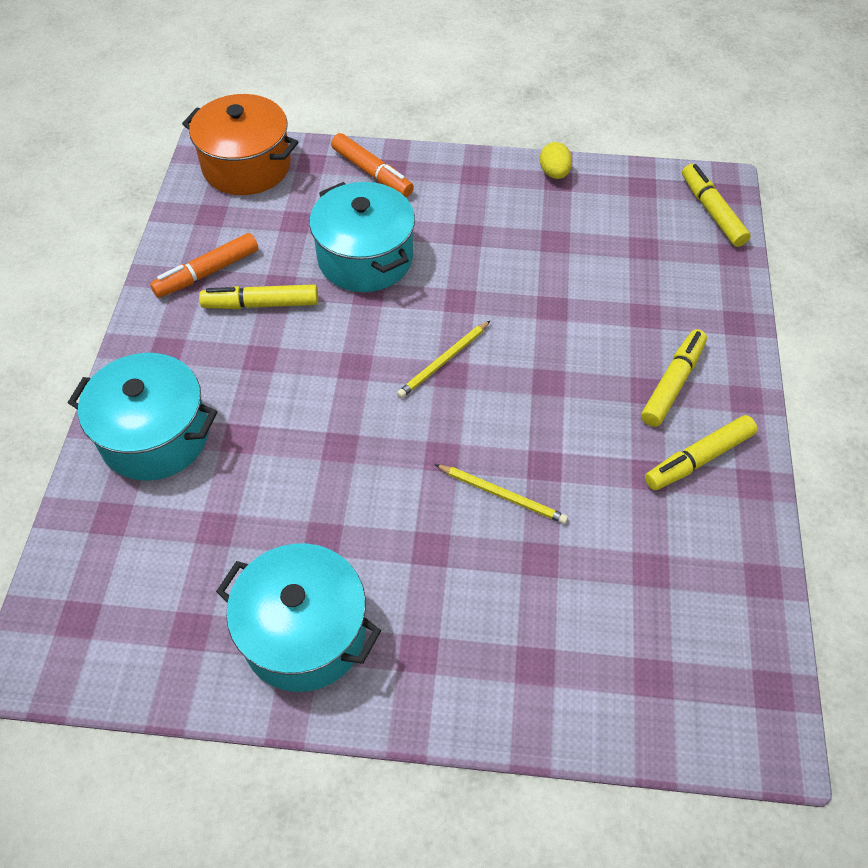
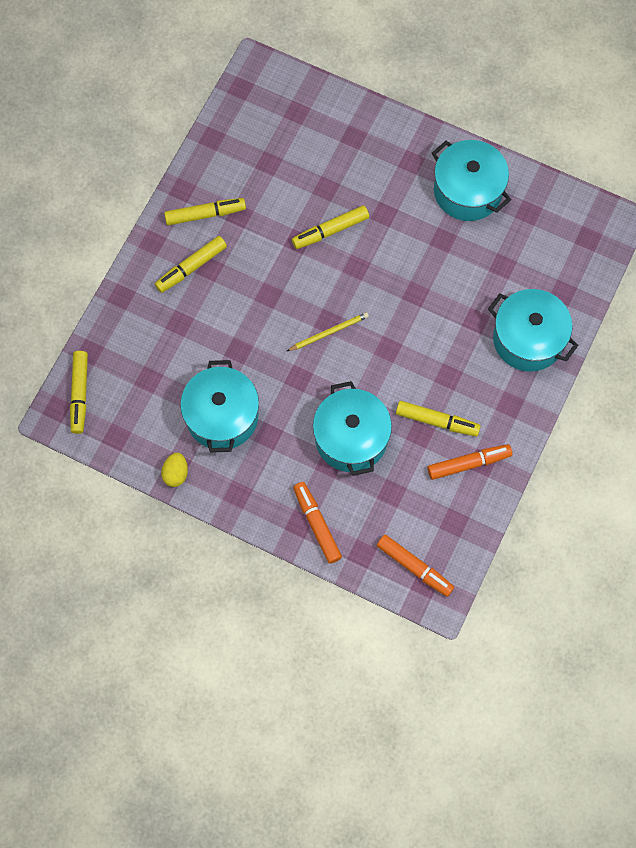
camera: 160 degrees left, 15 degrees up
(246, 166) = (414, 567): orange pot -> orange marker
(502, 495) = (330, 231): yellow pencil -> yellow marker
(533, 236) = (222, 416): none -> turquoise pot

